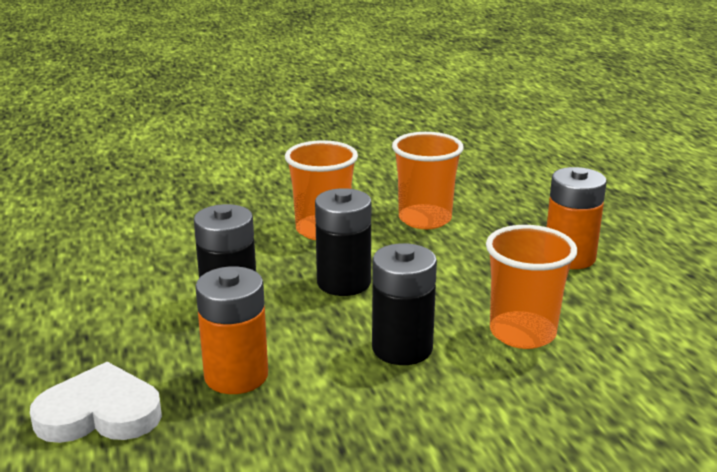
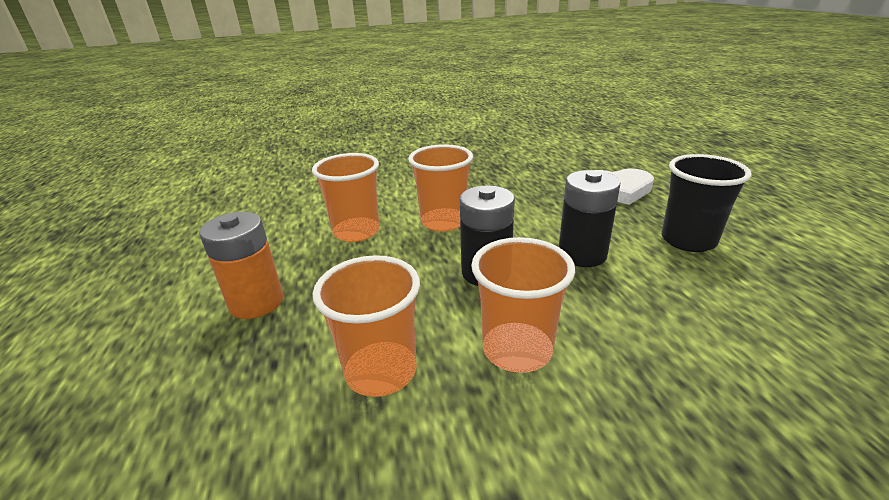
camera: 175 degrees left, 5 degrees up
(89, 318) = (688, 240): none -> black cup
(236, 375) = (549, 206): orange battery -> none
(402, 348) = (443, 222): black battery -> orange cup

